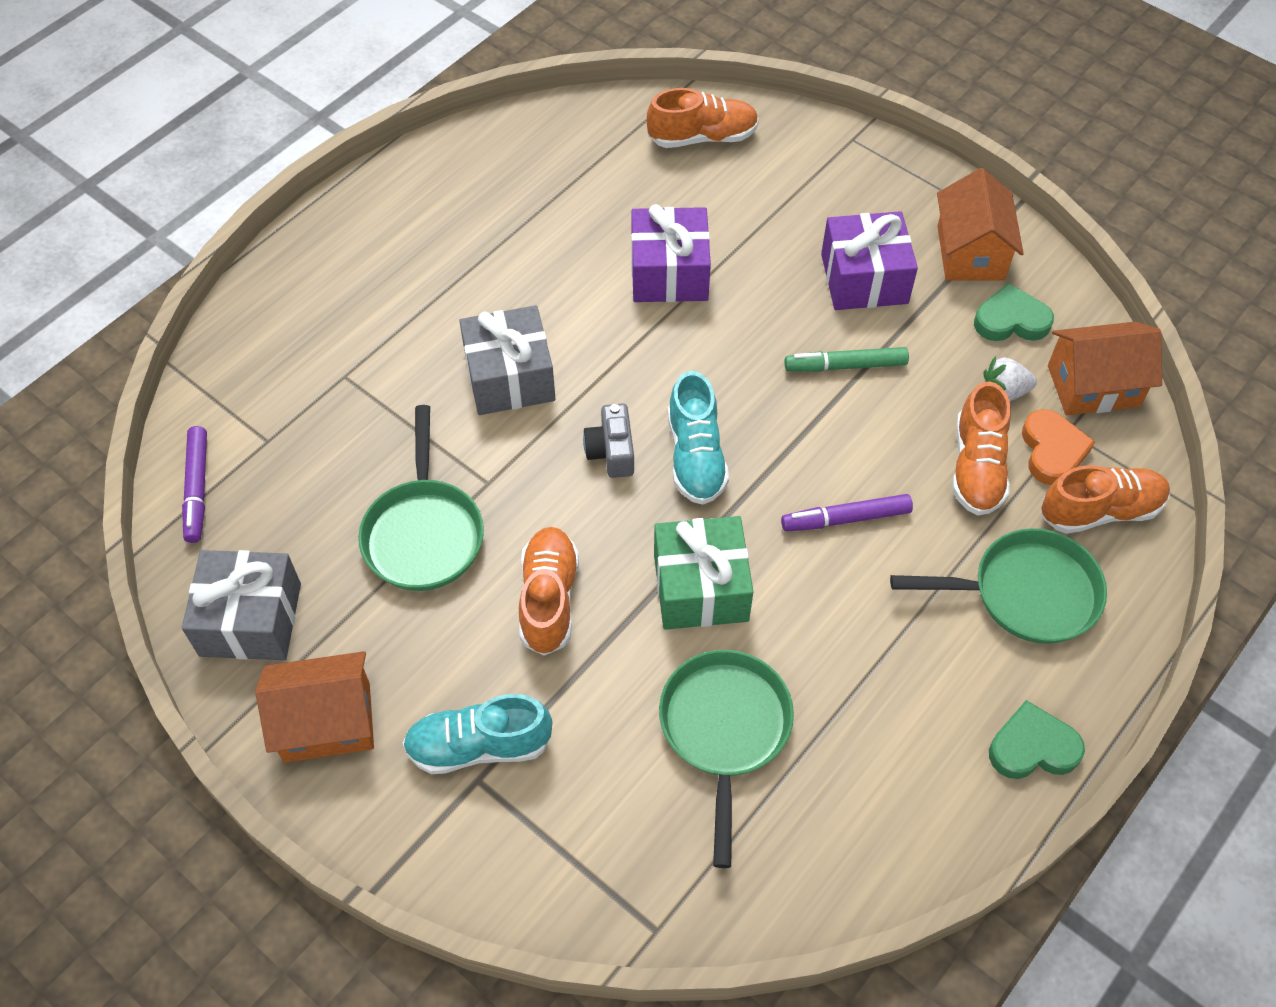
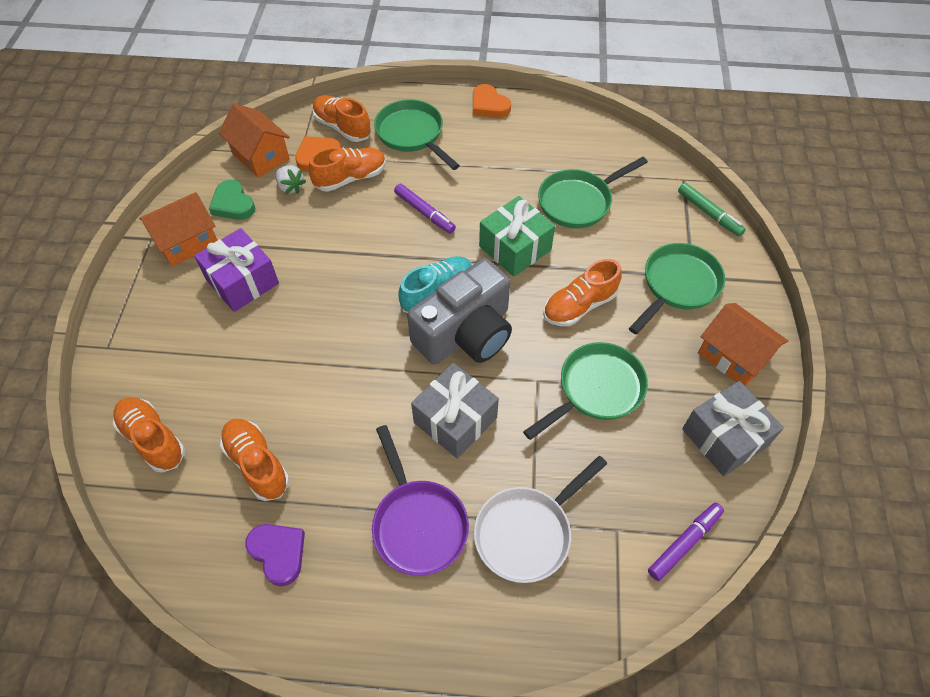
camera: 125 degrees left, 0 degrees up
(338, 366) = (527, 532): none -> white pan
(430, 288) = (418, 524): none -> purple pan
(479, 746) = (678, 285): turquoise shoe -> green pan
(500, 179) = (278, 553): none -> purple heart
(605, 200) = (257, 464): none -> orange shoe
(611, 451) = (466, 333): grey camera -> grey camera, size x2.24
(669, 273) = (304, 384): purple gift -> none
(845, 366) = (320, 259): green marker -> green marker (709, 213)
(1032, 747) = (489, 105): green heart -> orange heart

